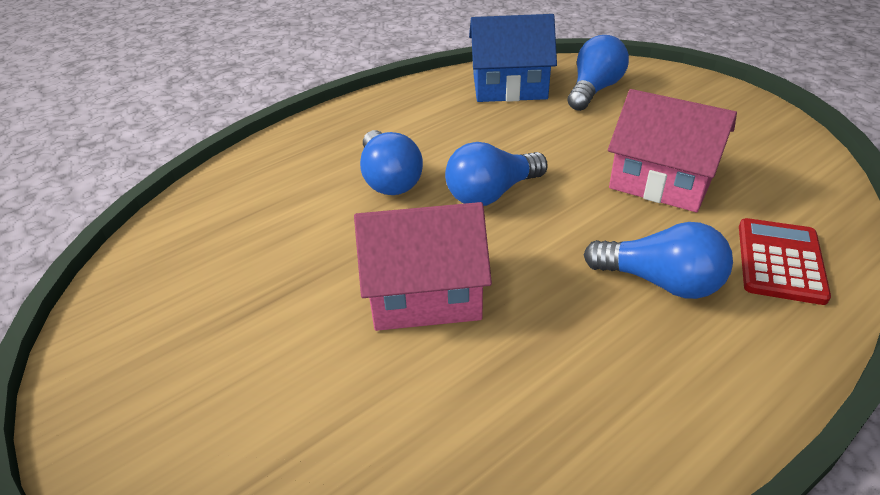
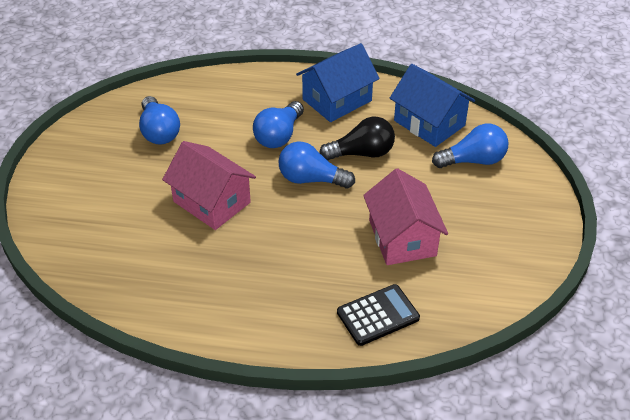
camera: 45 degrees right, 5 degrees up
(395, 117) = (337, 100): none -> blue house
(497, 141) = (362, 153): none -> black light bulb
(660, 282) = (309, 277): blue light bulb -> blue light bulb (159, 132)
(780, 261) = (378, 315): red calculator -> black calculator

